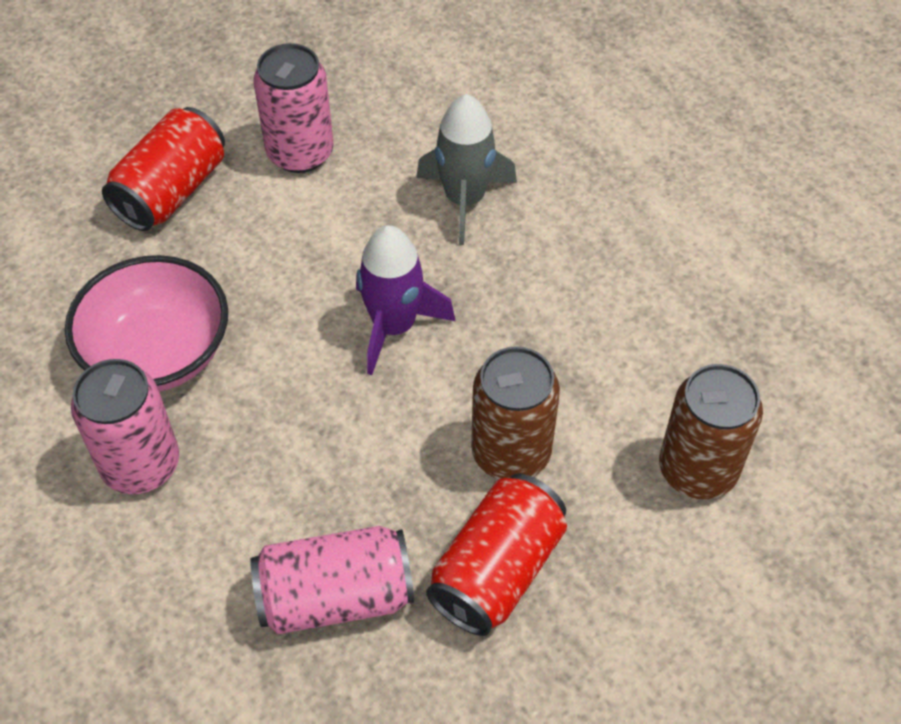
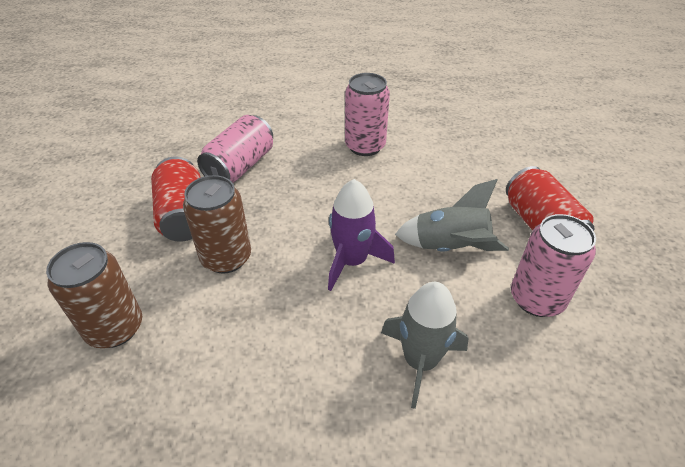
camera: 130 degrees right, 10 degrees down
(158, 353) = (422, 174): pink bowl -> none
(286, 252) = (450, 248): none -> grey rocket

